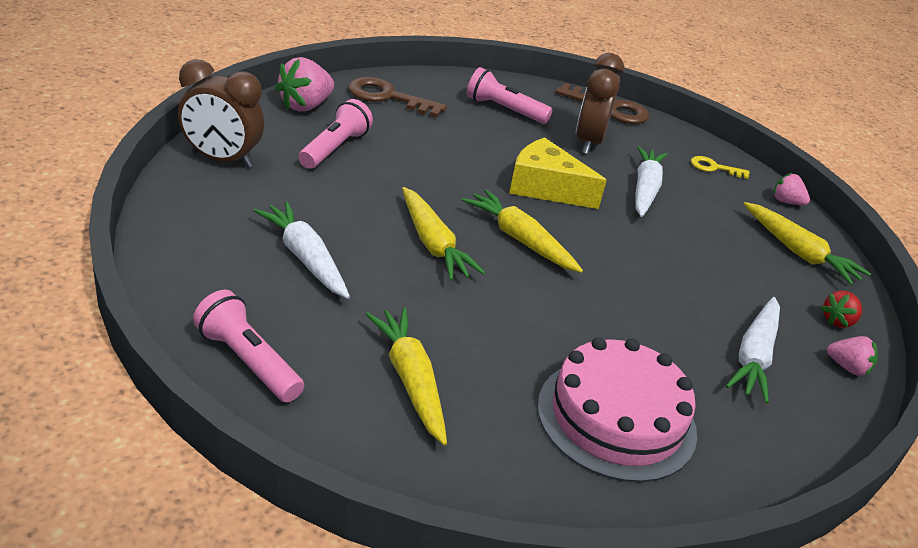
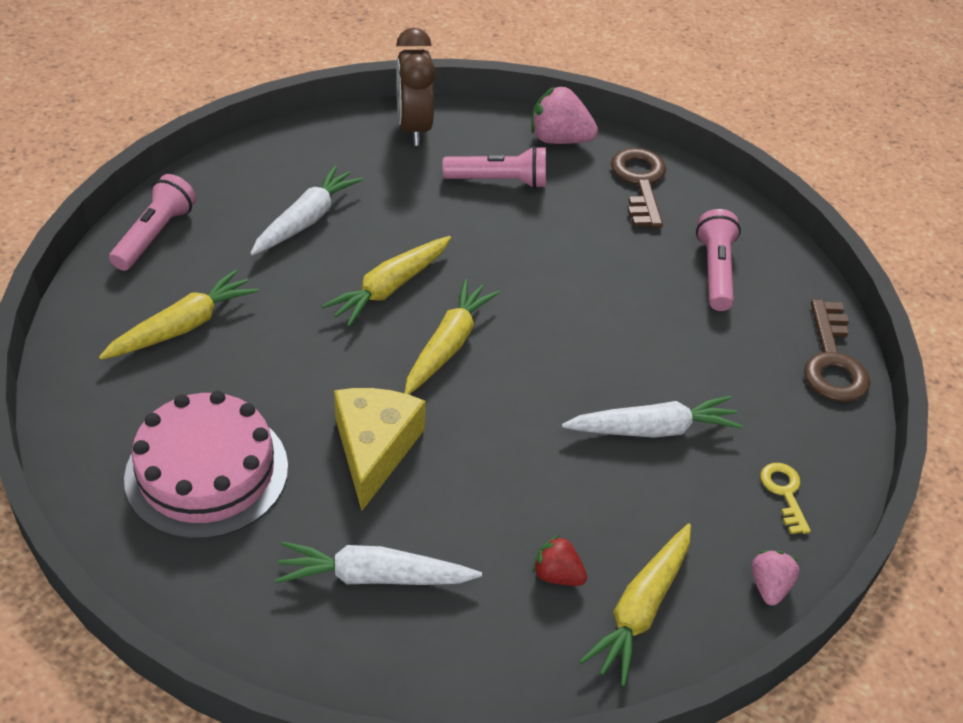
camera: 70 degrees right, 10 degrees up
(545, 188) = (570, 343): yellow cheese -> yellow cheese (374, 449)
(588, 142) = (716, 358): brown clock -> none
(837, 321) = (506, 662): red strawberry -> red strawberry (557, 575)
(847, 367) = (412, 676): pink strawberry -> none

